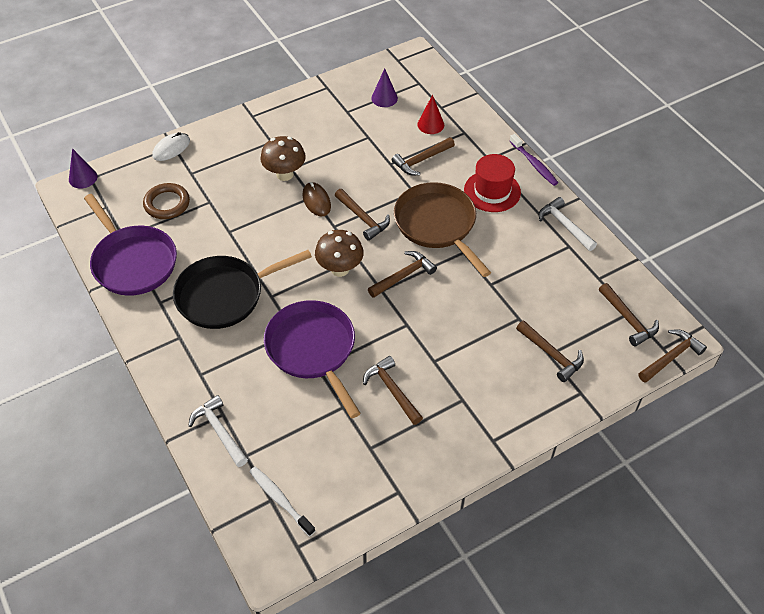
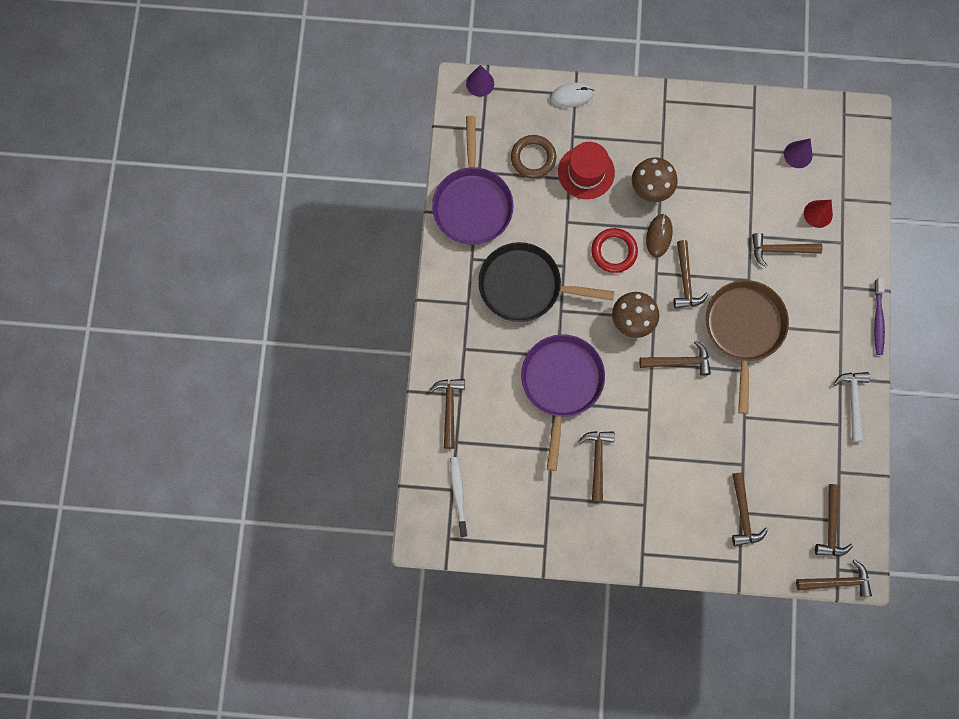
camera: 35 degrees right, 25 degrees up
(219, 431) = (449, 408): white hammer -> brown hammer
(286, 230) = (614, 251): none -> red ring
(492, 191) = (817, 324): red hat -> red hat (586, 172)

